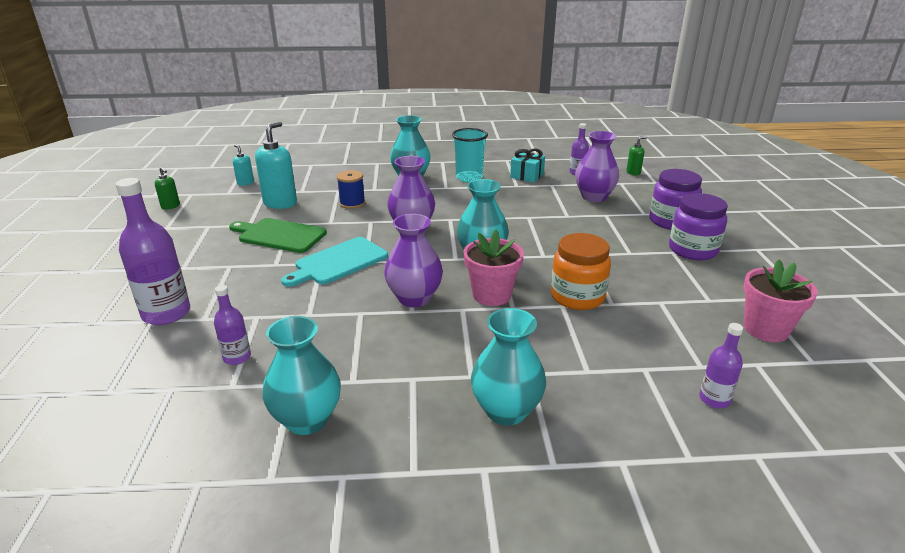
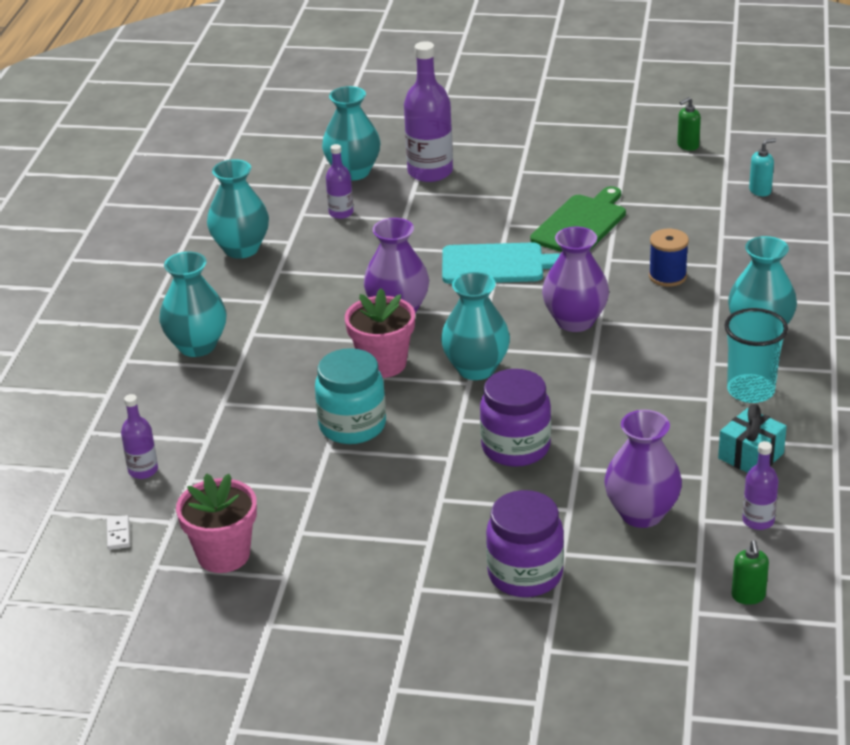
camera: 105 degrees right, 5 degrees up
(146, 363) = (353, 172): none -> turquoise vase
(280, 203) = (680, 221): turquoise soap dispenser -> none
(338, 262) = (497, 264): turquoise cutting board -> turquoise cutting board turned 120 degrees clockwise
(577, 297) = (352, 426): orange jar -> turquoise jar
(692, 250) = (427, 564): purple jar -> purple jar (515, 447)
(802, 392) = (118, 534): none -> white domino

